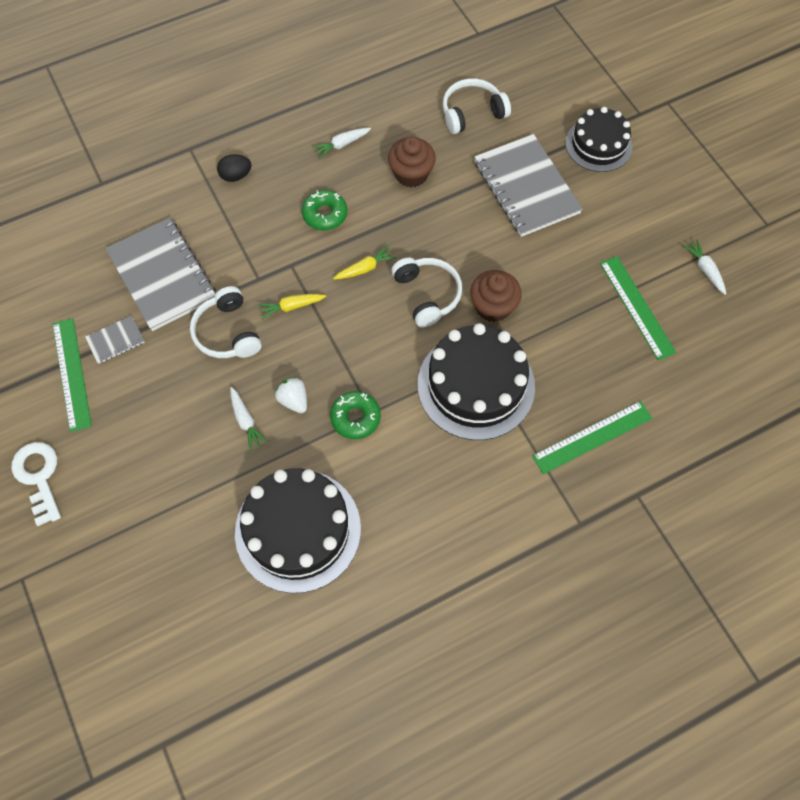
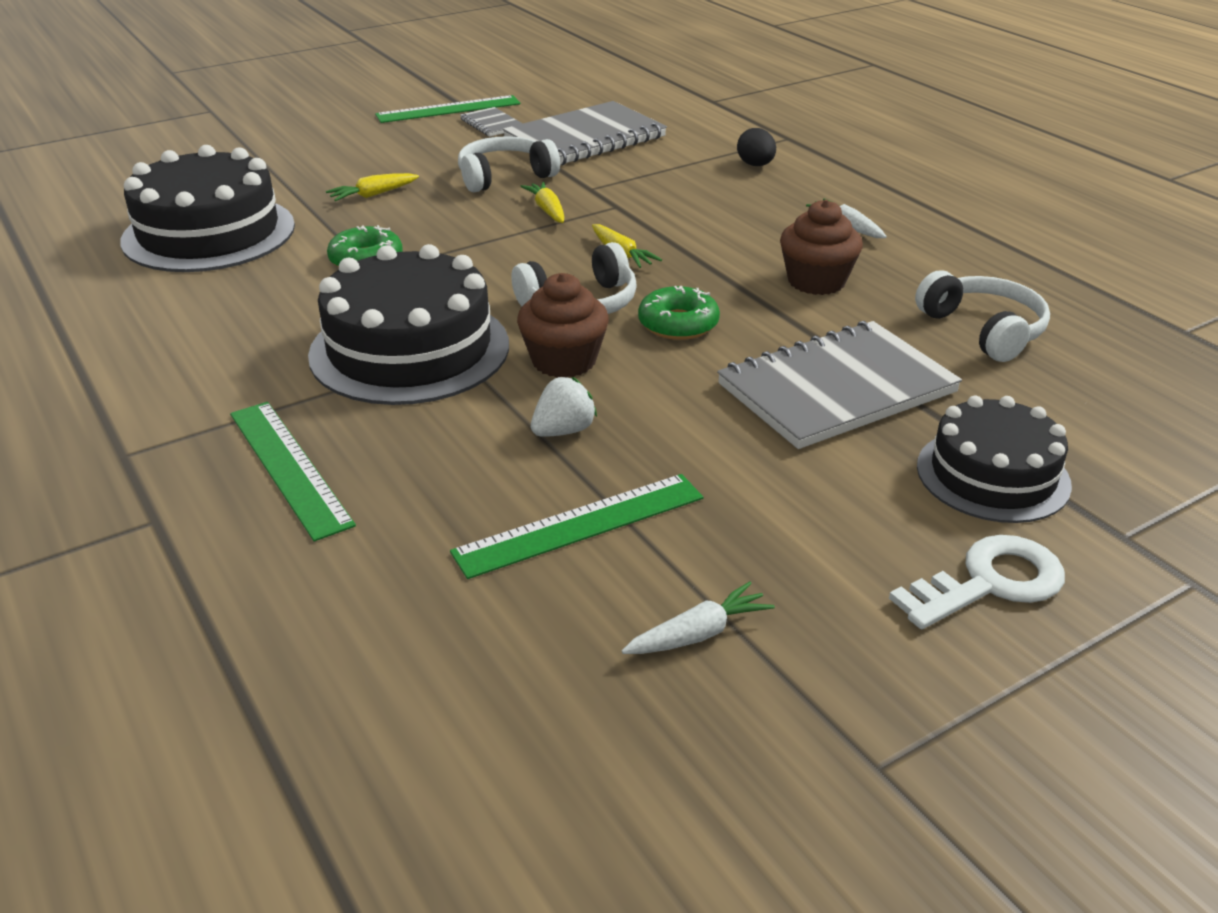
camera: 85 degrees right, 30 degrees down
(38, 477) = (324, 107): white key -> white key (989, 582)
(246, 421) = (373, 195): white carrot -> yellow carrot
(293, 400) = (399, 220): white strawberry -> white strawberry (563, 431)
(325, 214) = (711, 222): green donut -> green donut (678, 324)

